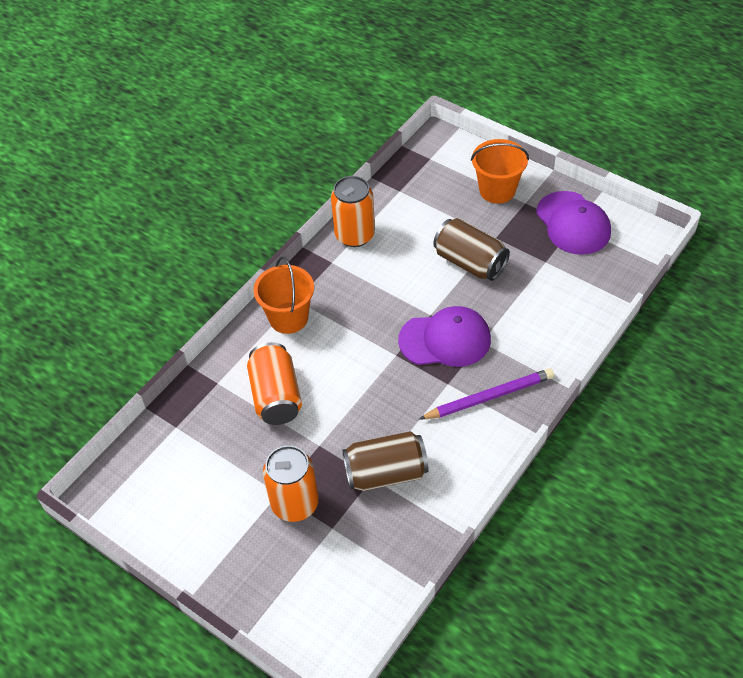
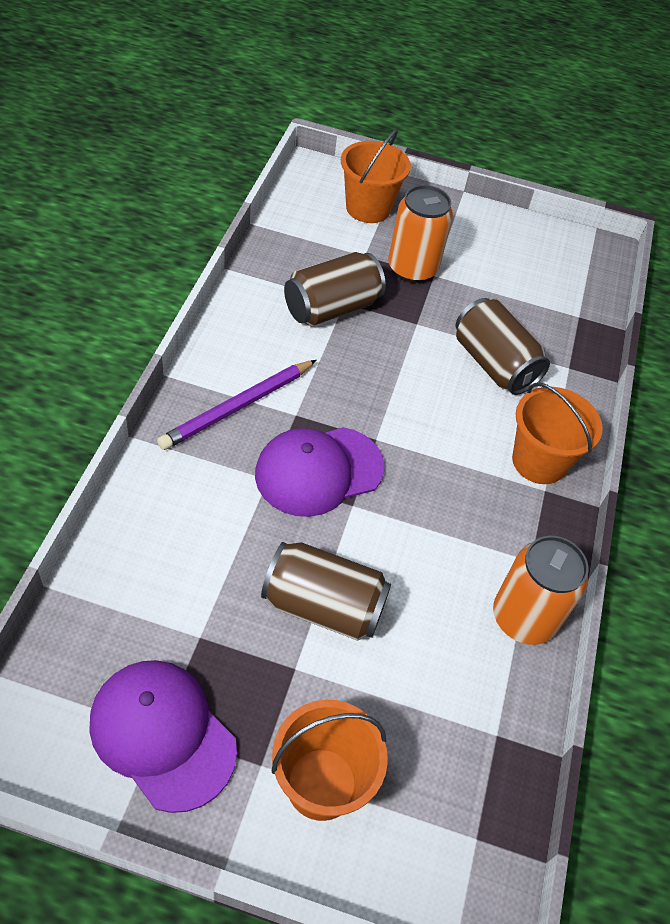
camera: 150 degrees right, 0 degrees up
(276, 396) = (494, 364): orange can -> brown can
(302, 589) = (368, 208): none -> orange bucket

